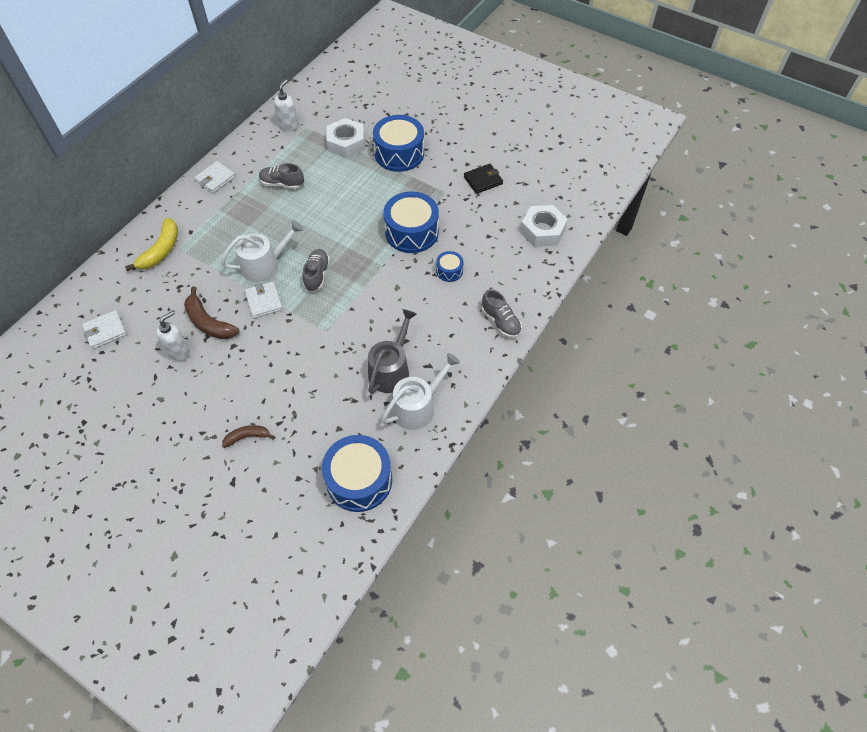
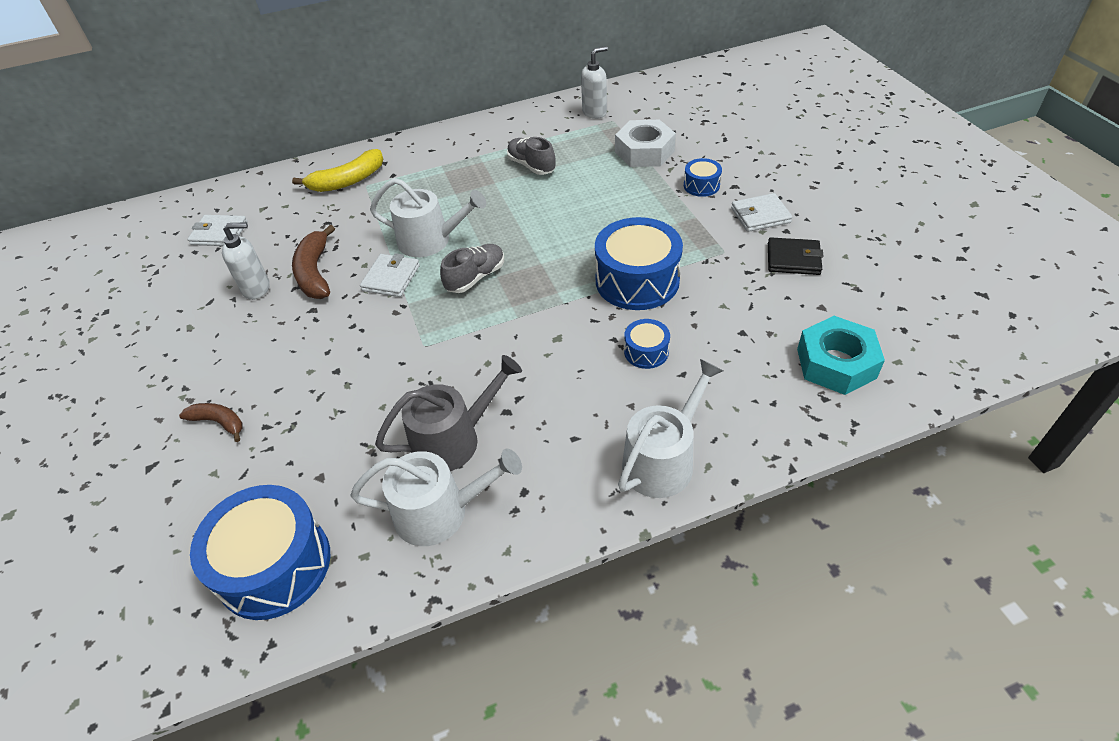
camera: 40 degrees right, 10 degrees down
(215, 179) = (468, 135): white wallet -> white wallet (760, 215)
(399, 153) = (701, 185): blue drum -> blue drum, size x0.49
(501, 322) = (663, 460): grey shoe -> white watering can
(542, 231) = (836, 363): white nut -> turquoise nut

